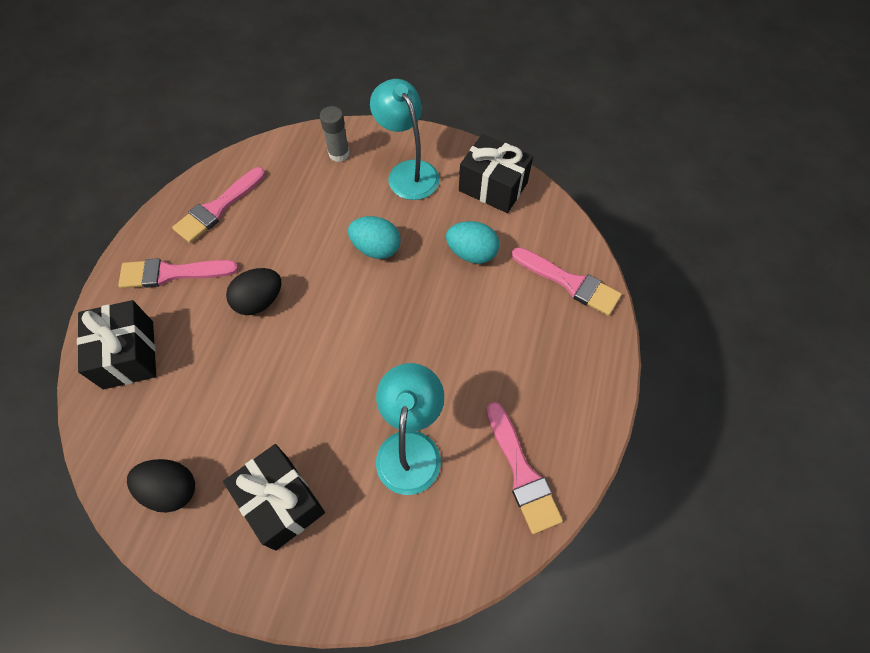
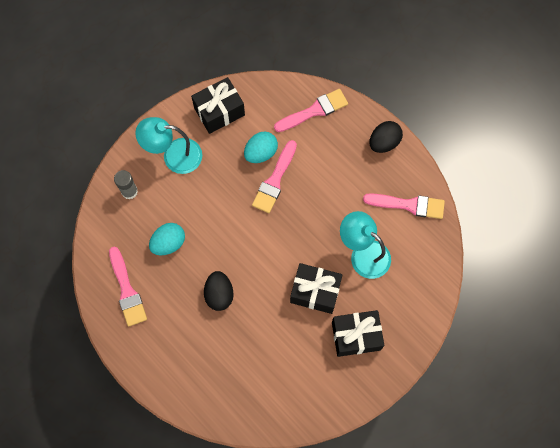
camera: 60 degrees left, 10 degrees up
(128, 354) = (211, 388): black gift -> black gift (315, 292)
(171, 489) = (315, 393): black egg -> black egg (384, 142)
(172, 273) = (164, 340): pink brush -> pink brush (274, 180)
(376, 248) = (222, 206): turquoise egg -> turquoise egg (168, 243)

